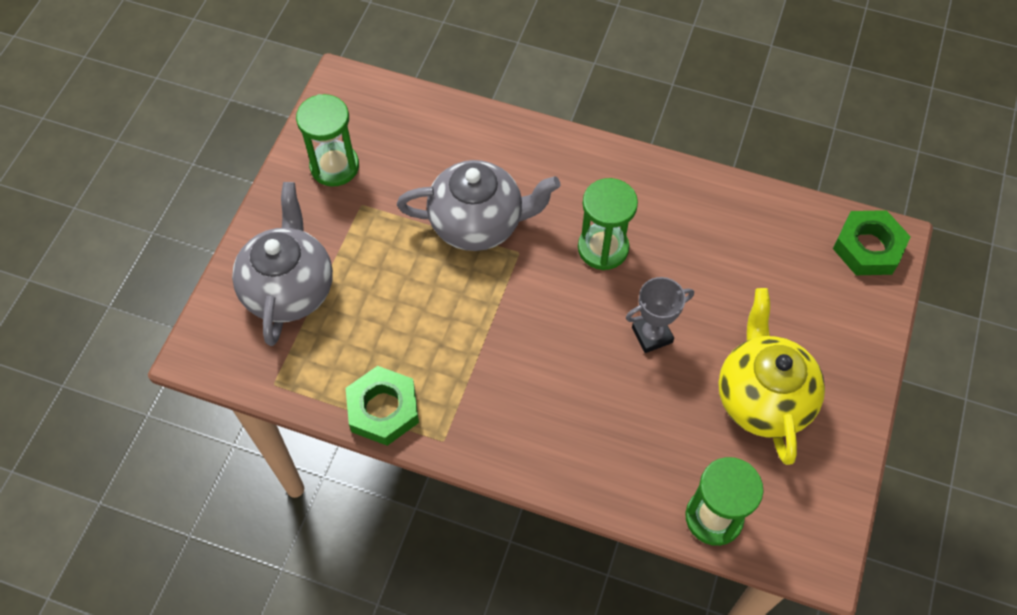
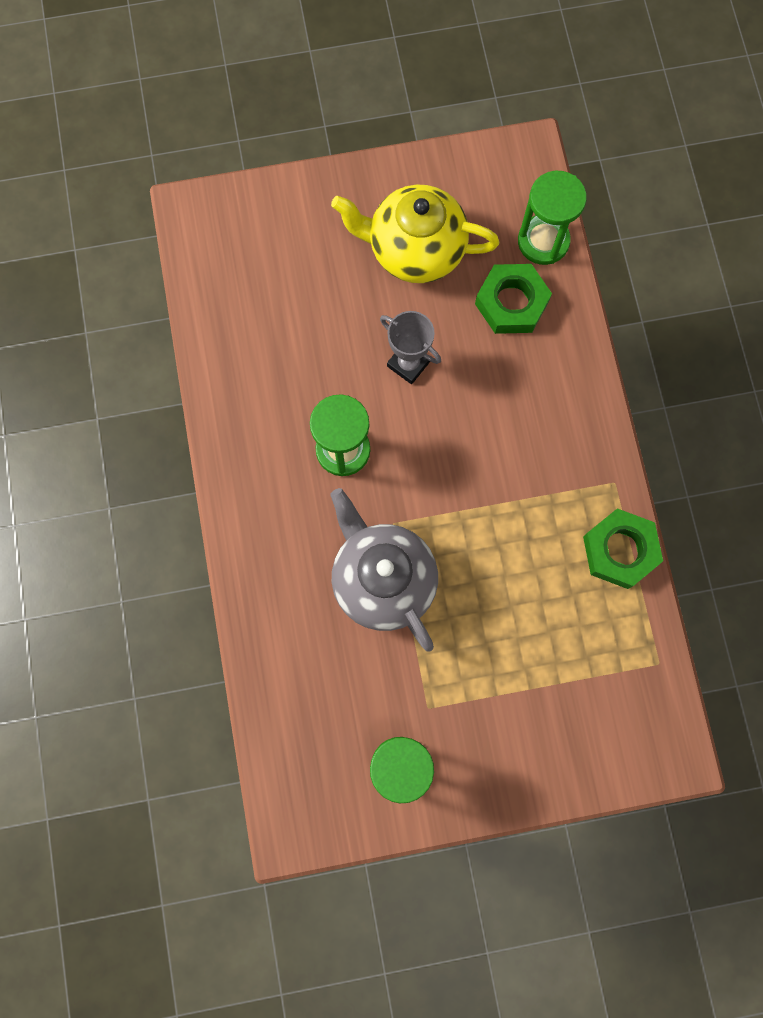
camera: 120 degrees left, 15 degrees up
(289, 288) = (560, 716): grey teapot -> none
(762, 398) = (415, 250): yellow teapot -> yellow teapot turned 45 degrees clockwise
(868, 247) = (210, 226): green nut -> green nut (511, 303)

